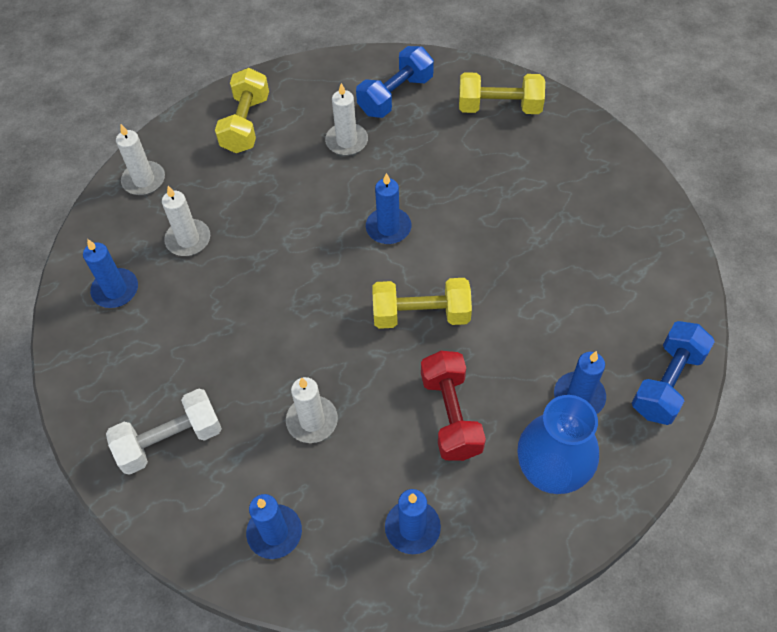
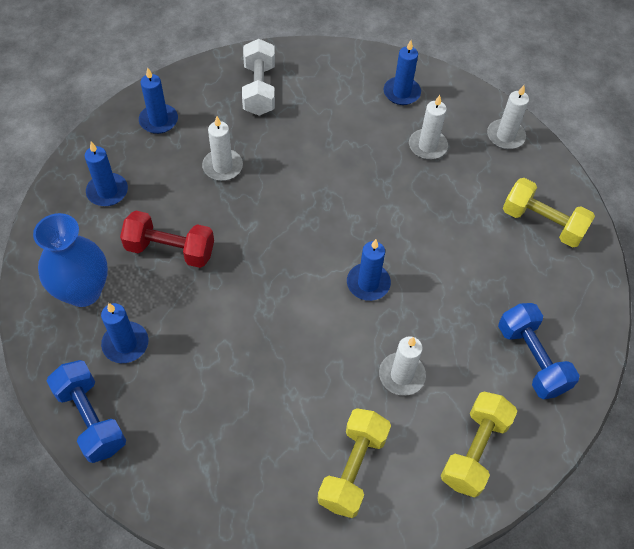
camera: 110 degrees right, 0 degrees up
(346, 141) = (486, 292): white candle -> white candle (401, 375)
(421, 315) = (267, 269): yellow dumbbell -> yellow dumbbell (353, 469)

